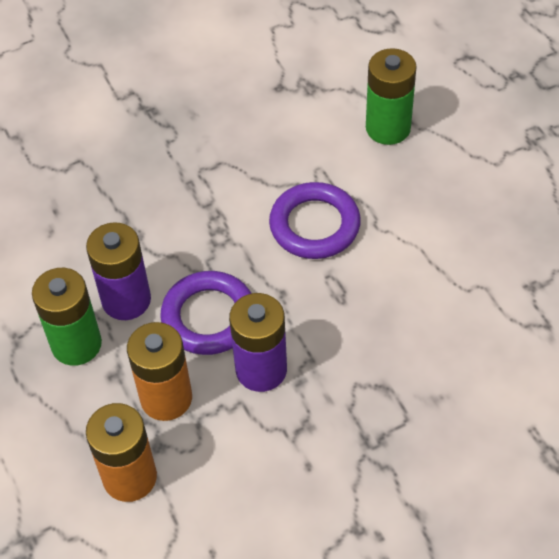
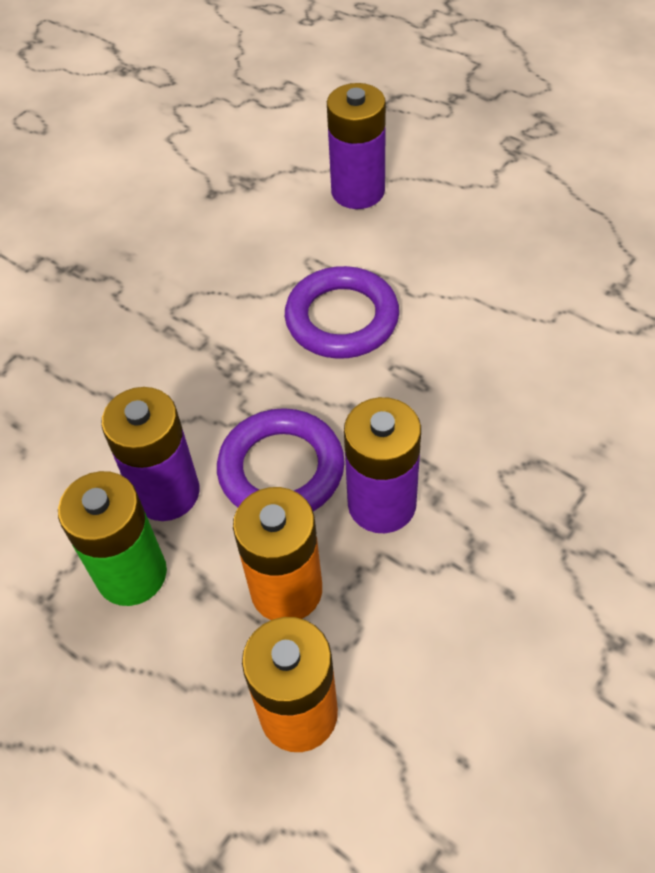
camera: 25 degrees left, 0 degrees up
(388, 128) = (358, 191): green battery -> purple battery

